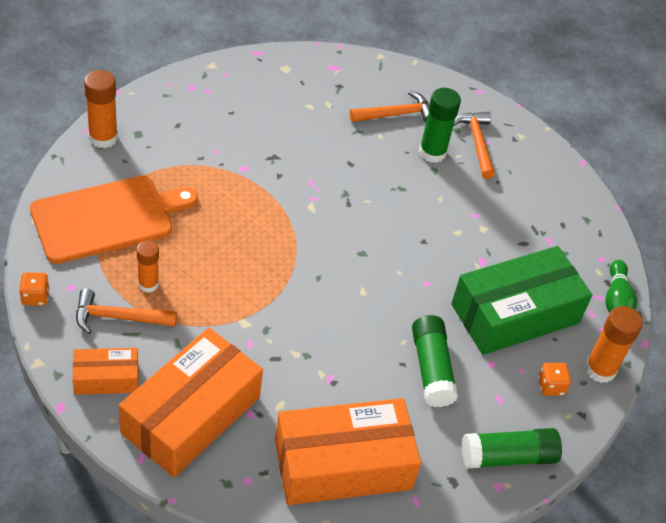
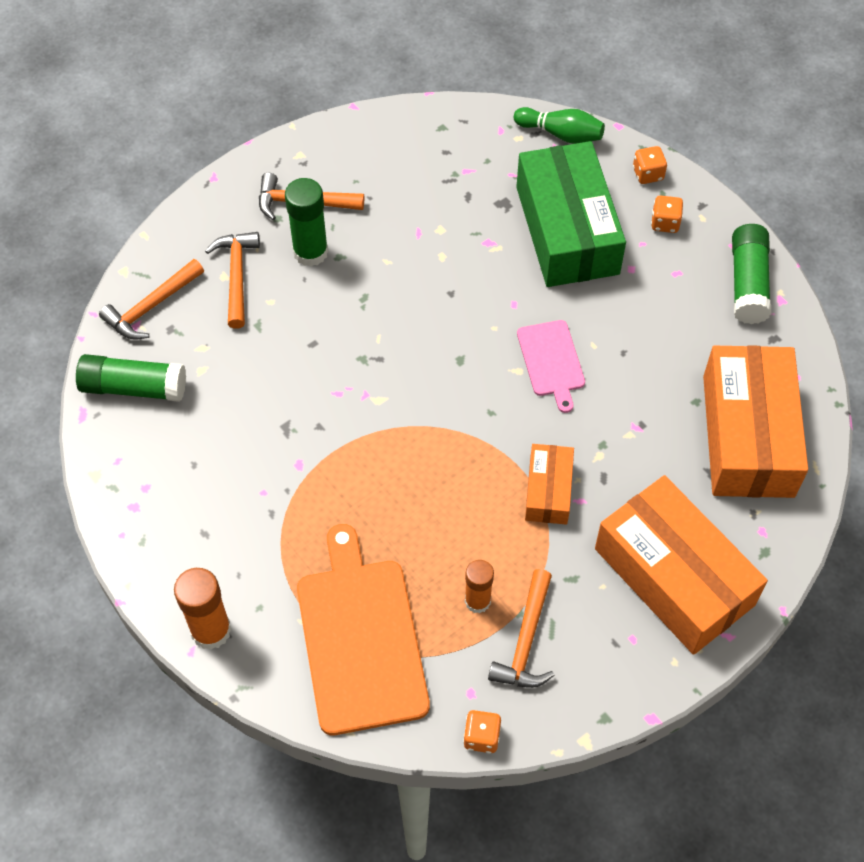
camera: 70 degrees left, 10 degrees up
(106, 378) = (615, 663): orange box -> orange box (548, 490)
(354, 73) = (151, 307): none -> orange hammer
(378, 313) = (551, 361): none -> pink cutting board
(431, 369) = (633, 326): green glue stick -> green glue stick (134, 387)
(600, 369) = (648, 174): orange glue stick -> orange dice

